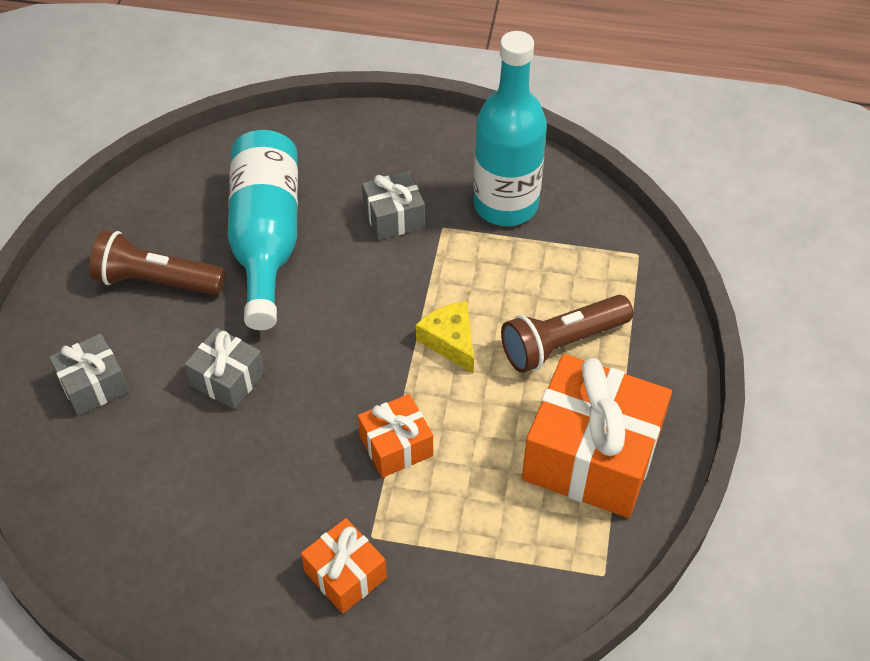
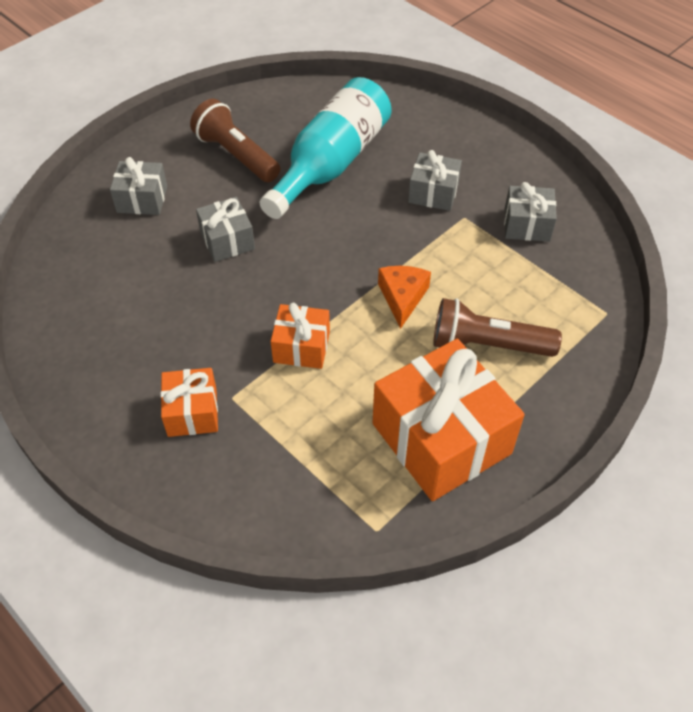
camera: 35 degrees right, 0 degrees up
(450, 341) = (402, 297): yellow cheese -> orange cheese
(505, 205) = (527, 225): turquoise bottle -> grey gift

